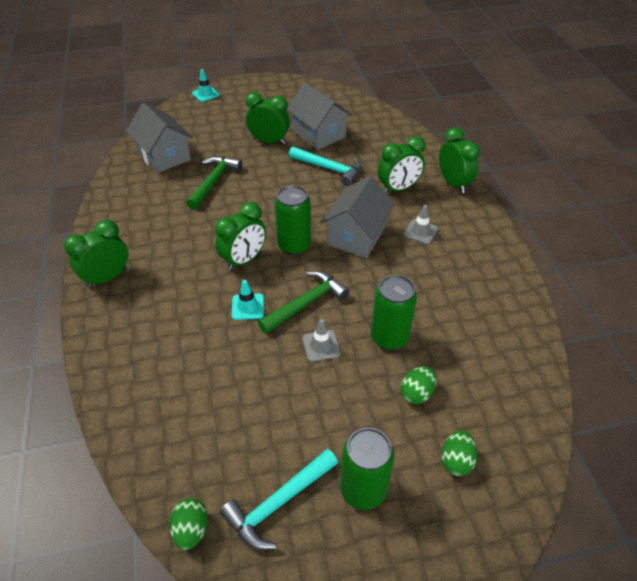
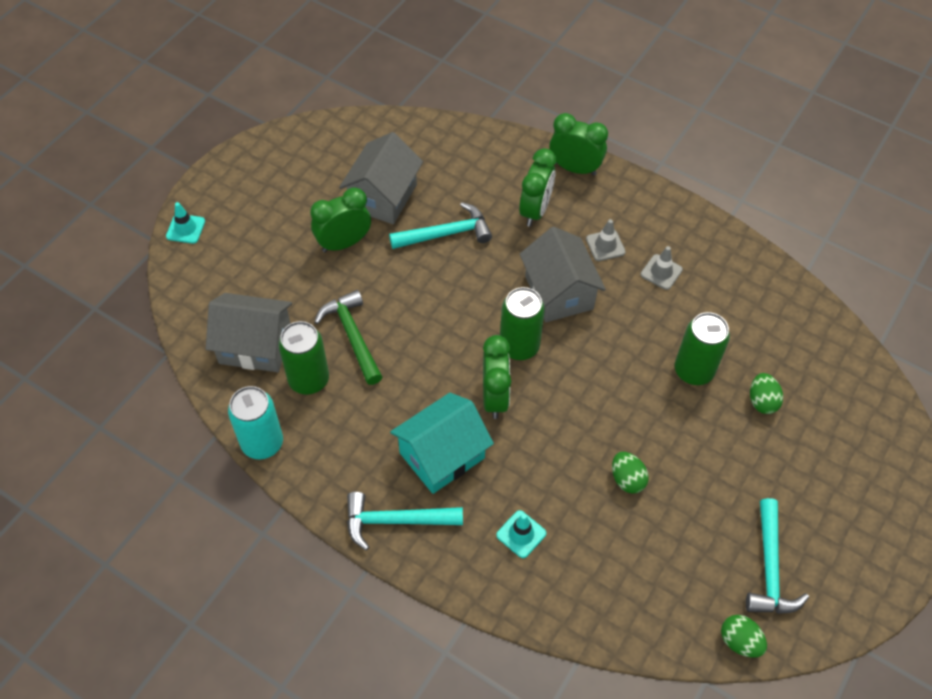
camera: 45 degrees left, 10 degrees up
(105, 197) = (262, 443): none -> turquoise can
(107, 278) = (396, 521): green clock -> turquoise hammer
(175, 266) = (442, 455): none -> turquoise house
(248, 307) = (556, 439): turquoise traffic cone -> turquoise traffic cone (521, 534)
(306, 303) = (598, 395): green hammer -> none
(319, 134) = (383, 197): grey house -> grey house turned 75 degrees counterclockwise
(321, 346) = (654, 422): grey traffic cone -> grey traffic cone (661, 272)
(363, 489) = (808, 506): green can -> green can (309, 380)
(456, 461) = (838, 430): green egg -> green egg (627, 479)

